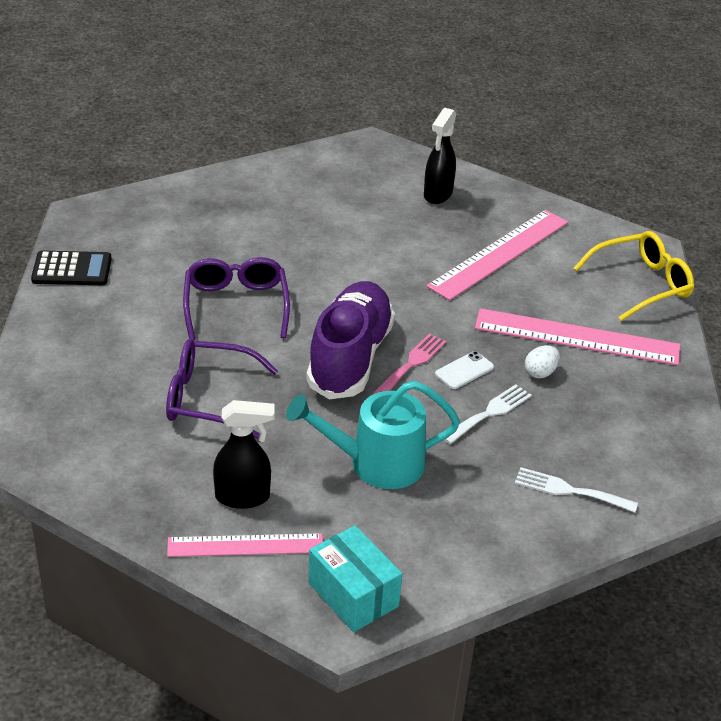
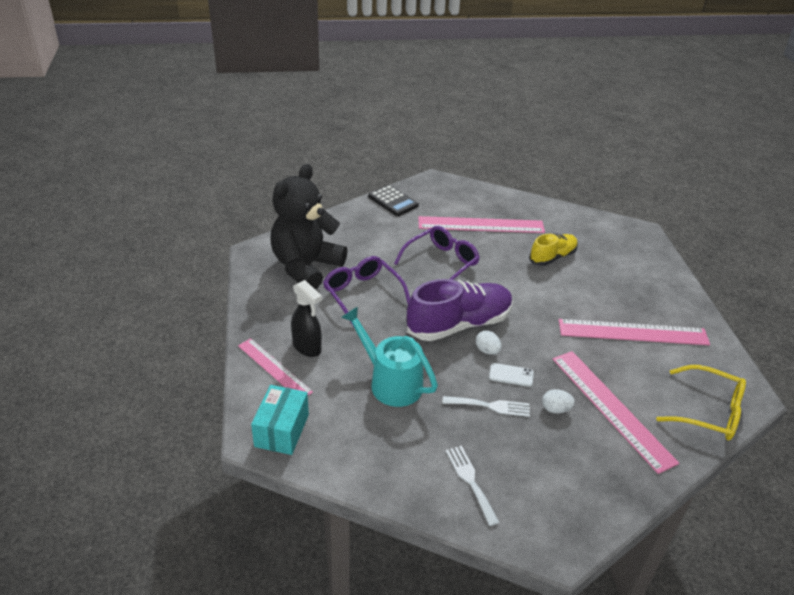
camera: 50 degrees right, 0 degrees up
(96, 415) = (306, 267): none -> black teddy bear
(211, 235) = (481, 225): none -> pink ruler
(331, 225) = (552, 257): none -> yellow shoe
(412, 364) = (487, 350): pink fork -> white egg
(437, 194) = (643, 279): black spray bottle -> none

